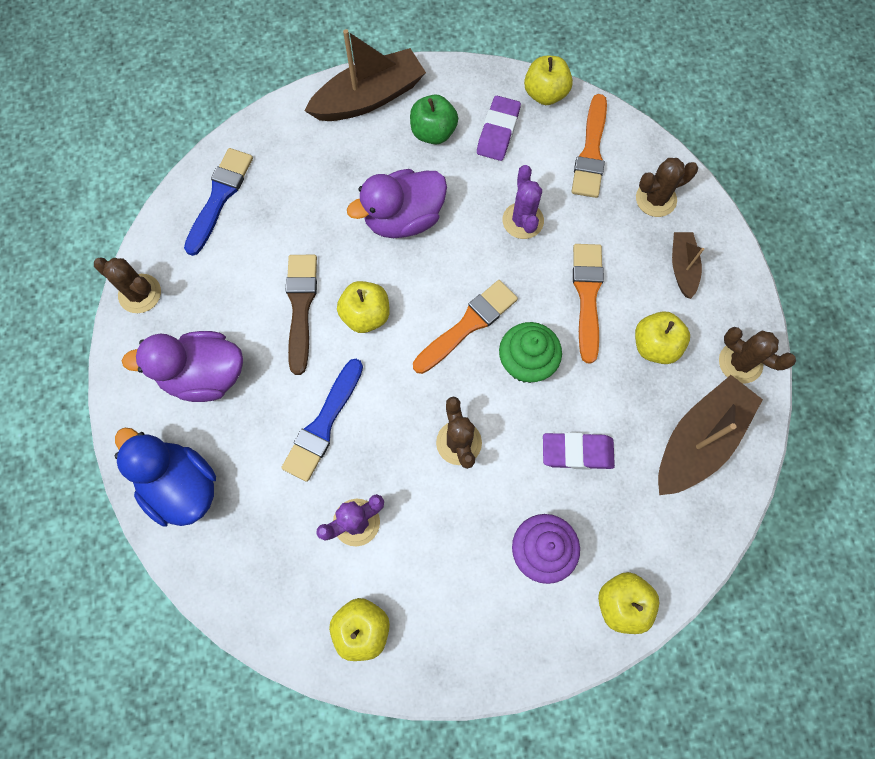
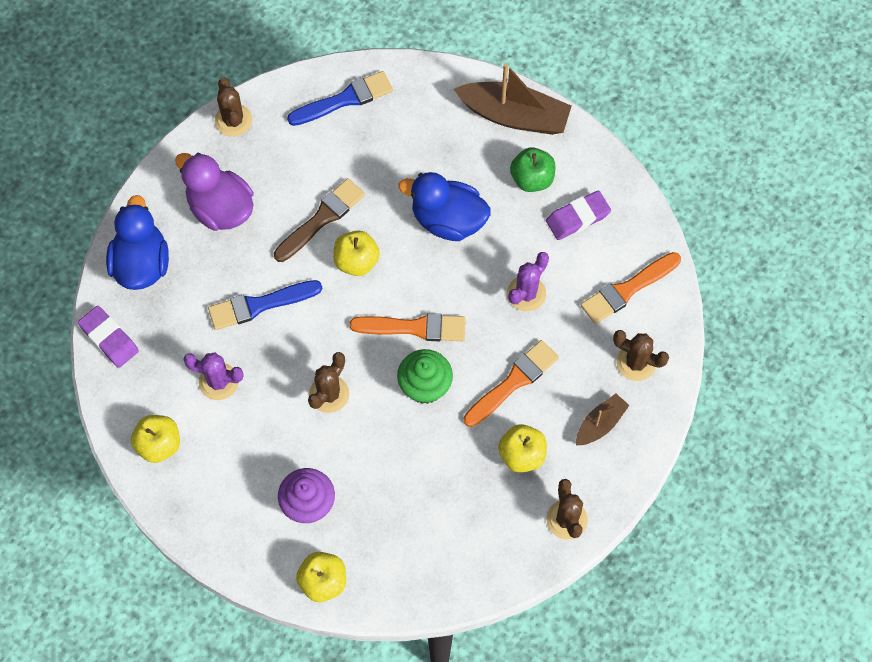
camera: 45 degrees right, 5 degrees down
(403, 218) = (448, 220): purple duck -> blue duck
(545, 94) = (641, 220): yellow apple -> none
(577, 452) = (395, 470): purple eraser -> purple eraser (109, 338)
(699, 440) = (481, 538): brown boat -> none

